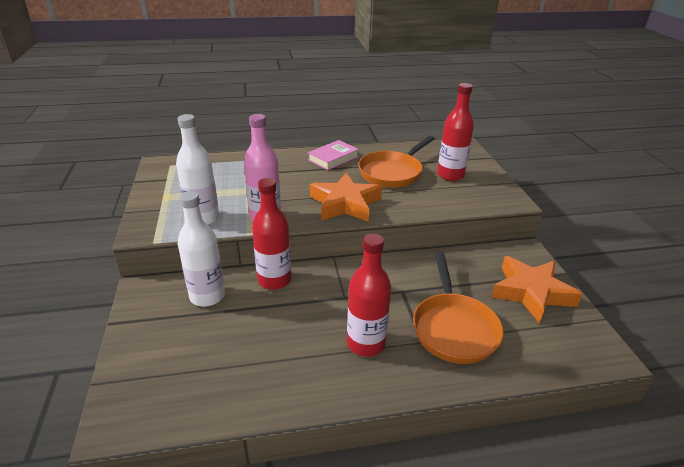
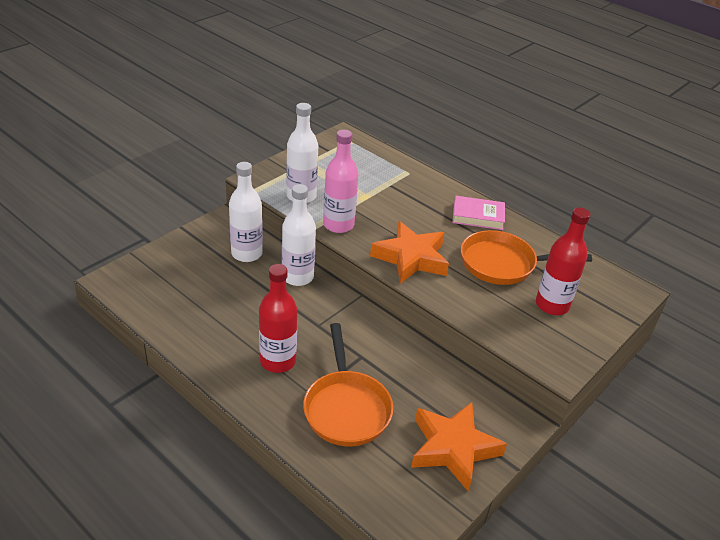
camera: 50 degrees right, 5 degrees up
(274, 280) = (297, 277): red bottle -> white bottle
(454, 328) = (346, 408): orange pan -> orange pan turned 60 degrees counterclockwise

